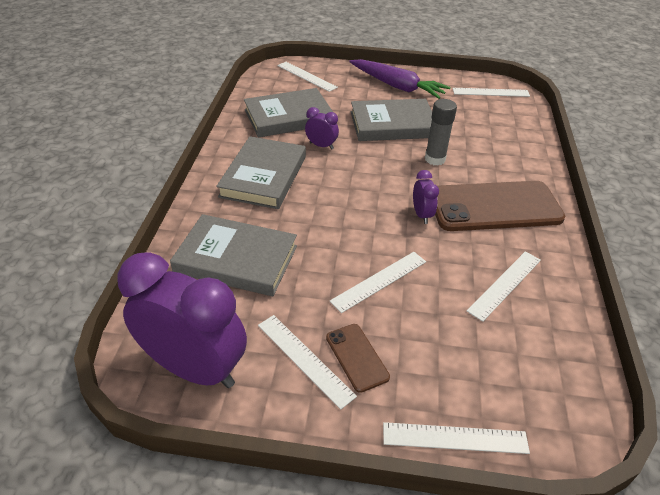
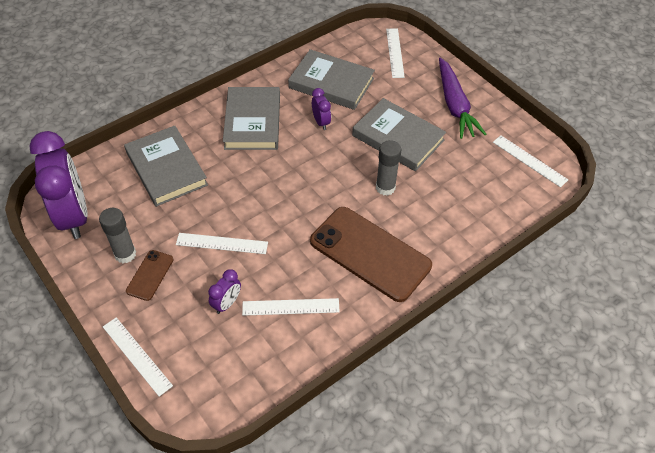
camera: 45 degrees right, 10 degrees up
(264, 176) = (253, 122): grey book -> grey book turned 60 degrees counterclockwise
(305, 359) = (125, 254): white ruler -> grey glue stick
(422, 215) = (311, 222): purple clock -> purple clock (227, 303)

